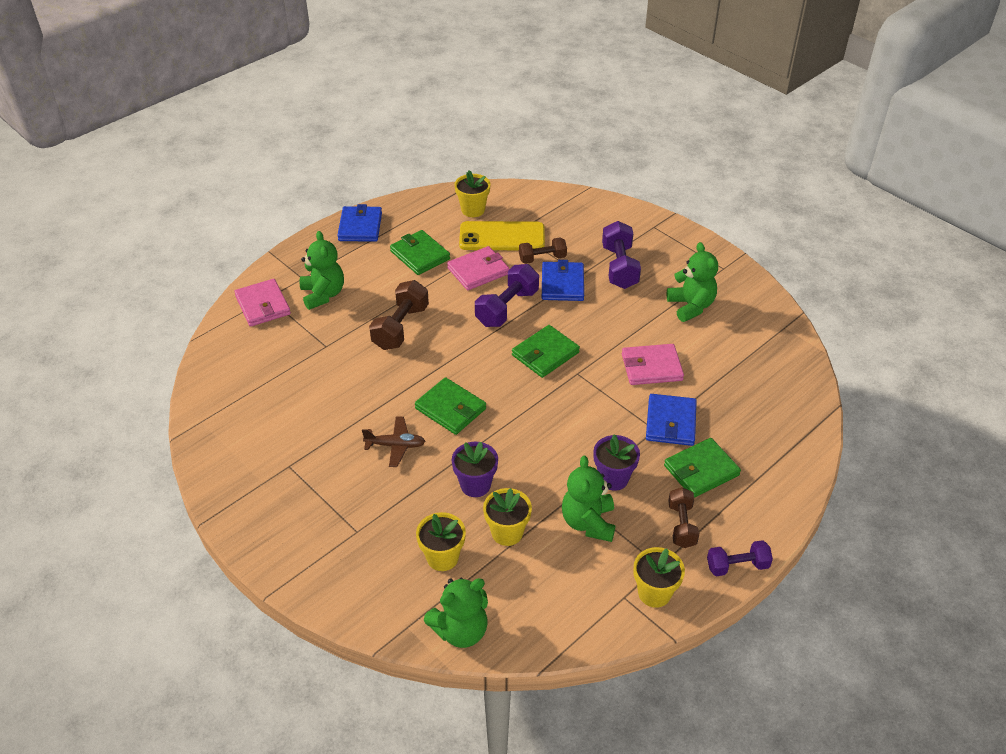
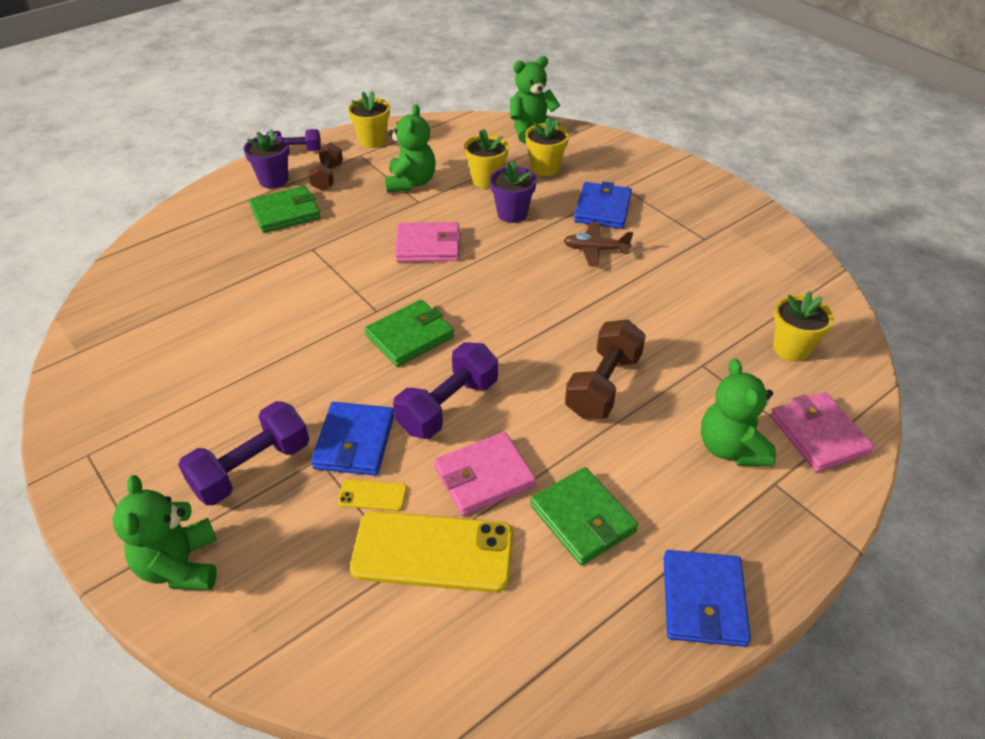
camera: 175 degrees left, 0 degrees up
(450, 409) = (535, 281): green wallet -> none
(473, 210) = (480, 633): yellow flower pot -> yellow flower pot (791, 348)
(542, 258) = (372, 495): brown dumbbell -> yellow phone
(613, 478) = (375, 211): purple flower pot -> purple flower pot (273, 180)
(619, 267) = (251, 468): purple dumbbell -> purple dumbbell turned 45 degrees clockwise
(651, 367) = (282, 312): pink wallet -> pink wallet (428, 246)
(670, 422) = (292, 254): blue wallet -> blue wallet (602, 209)
(691, 306) = (182, 391): green teddy bear -> green teddy bear (180, 566)

